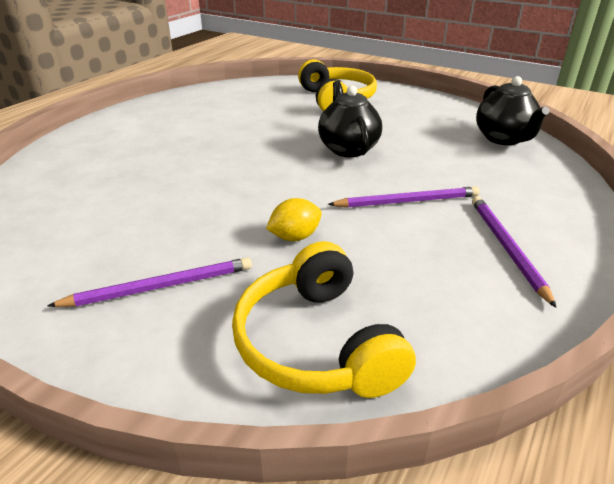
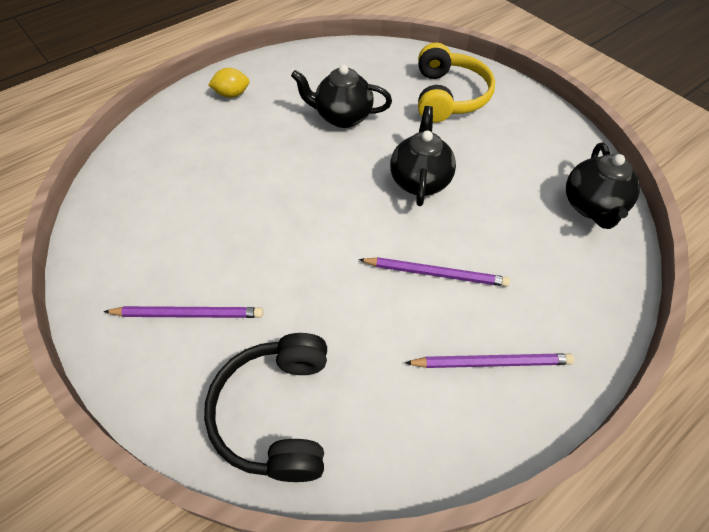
camera: 20 degrees right, 20 degrees up
(248, 123) = (342, 117): none -> black teapot
(295, 237) = (314, 290): yellow lemon -> yellow lemon (232, 94)
(317, 343) = (276, 413): yellow headphones -> black headphones
(506, 248) = (491, 362): purple pencil -> purple pencil turned 75 degrees clockwise

